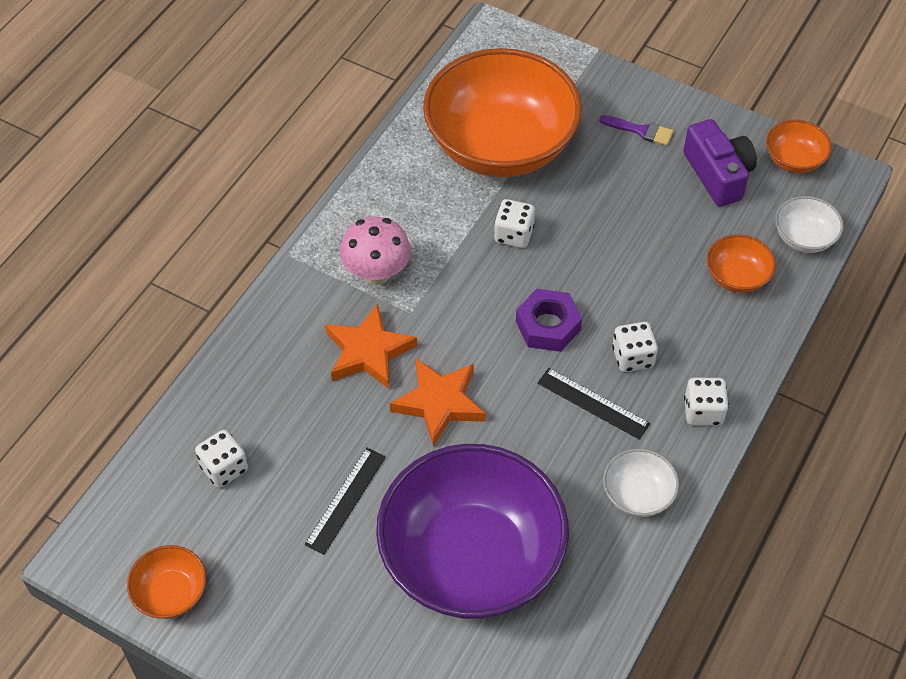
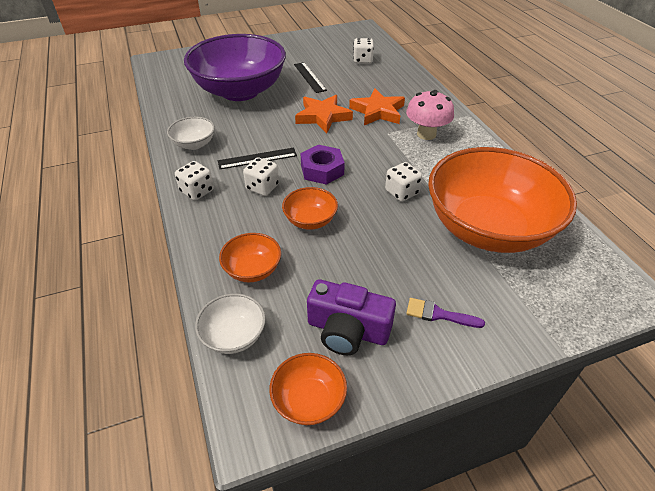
camera: 130 degrees right, 10 degrees down
(171, 593) = (324, 36): orange bowl -> orange bowl (310, 220)
(641, 131) = (438, 314): purple brush -> purple brush turned 45 degrees clockwise

